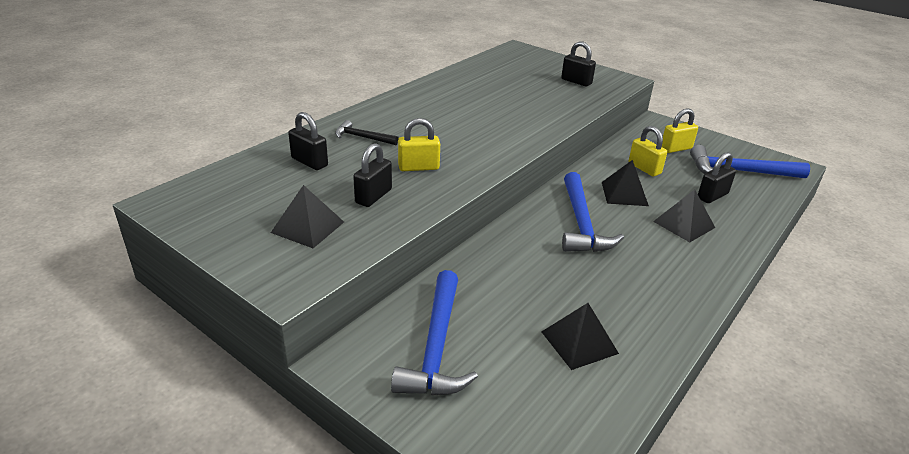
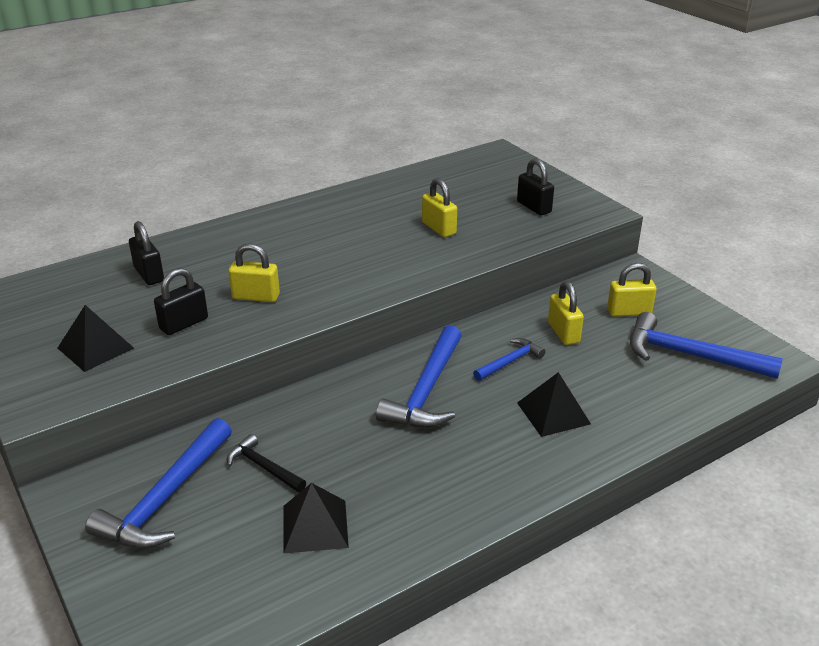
camera: 20 degrees right, 0 degrees up
(362, 137) = (224, 252): black hammer -> black hammer (263, 467)
(520, 102) = (439, 228): none -> yellow padlock
(624, 193) = (510, 362): black pyramid -> blue hammer
(712, 196) = (623, 383): black padlock -> none

